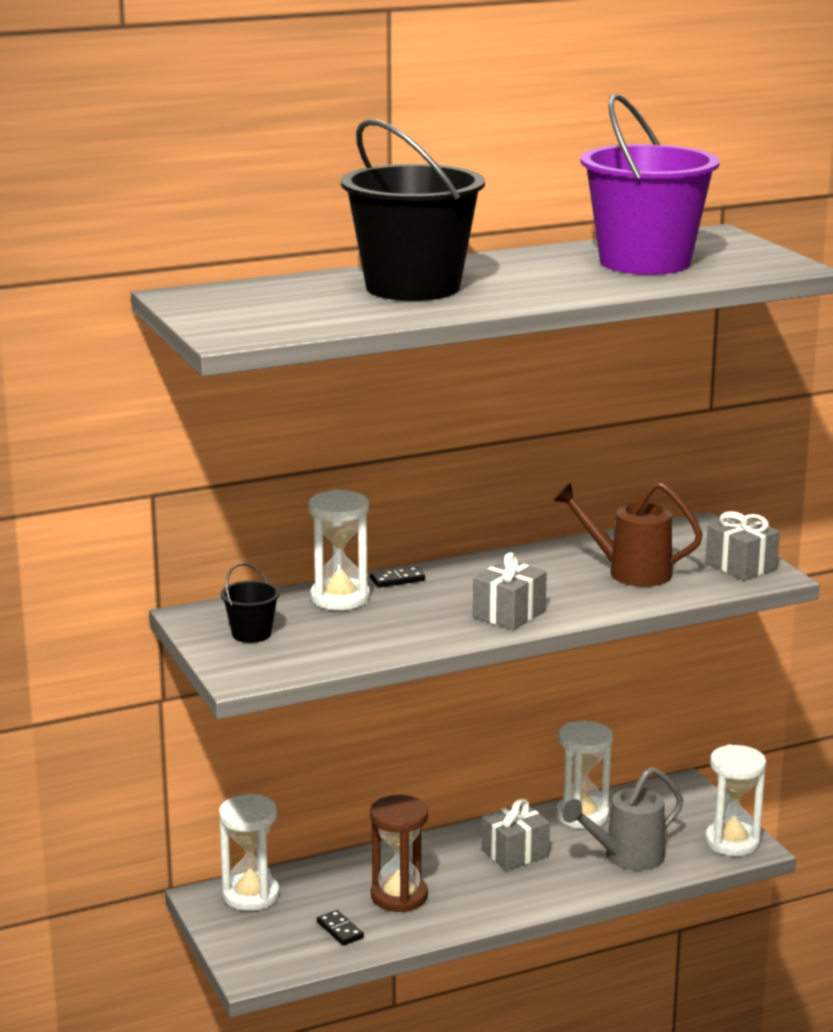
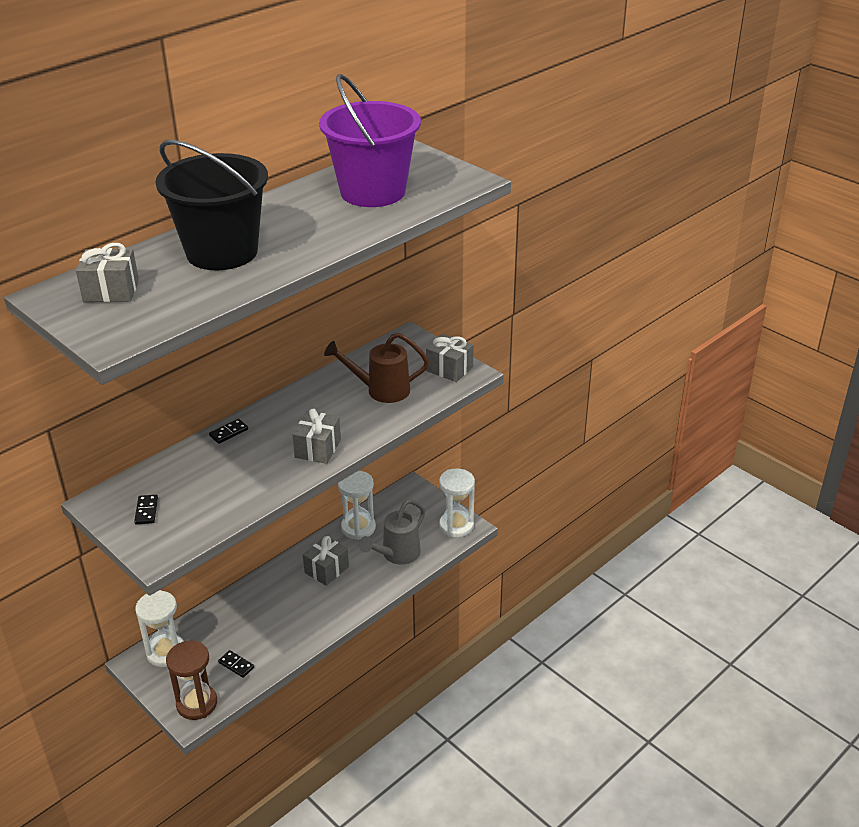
camera: 20 degrees left, 15 degrees up
(251, 634) = (146, 511): black bucket -> black domino
(257, 300) = (111, 291): none -> grey gift
(340, 598) = (196, 460): white hourglass -> none
(399, 896) = (265, 626): brown hourglass -> brown hourglass (197, 704)

